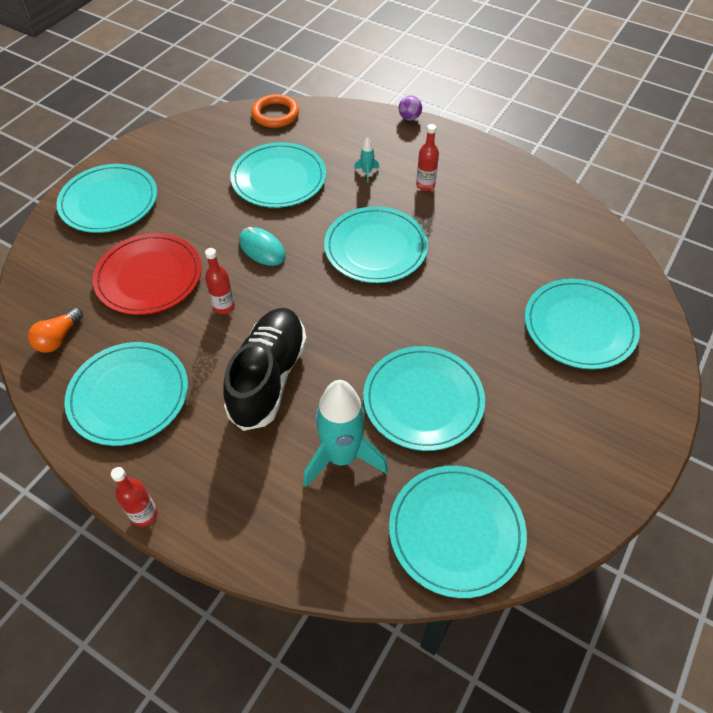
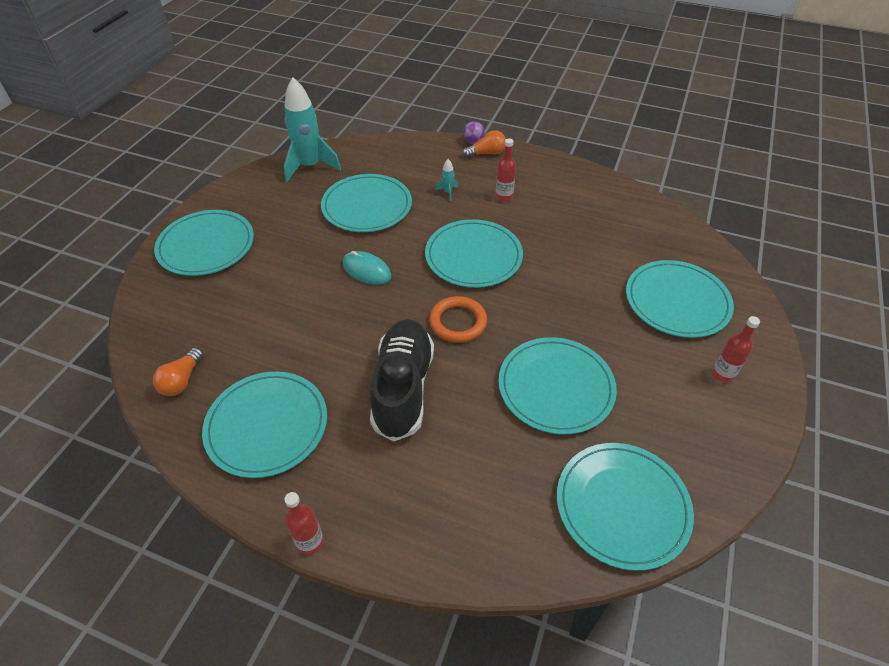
camera: 10 degrees left, 5 degrees down
(149, 277) = (262, 310): red plate -> none
(224, 307) = (343, 328): red bottle -> red bottle (722, 374)
(275, 114) = (349, 151): orange ring -> orange ring (458, 322)
(342, 457) = (494, 453): turquoise rocket -> turquoise rocket (310, 166)
(420, 133) = (486, 153): none -> orange light bulb

